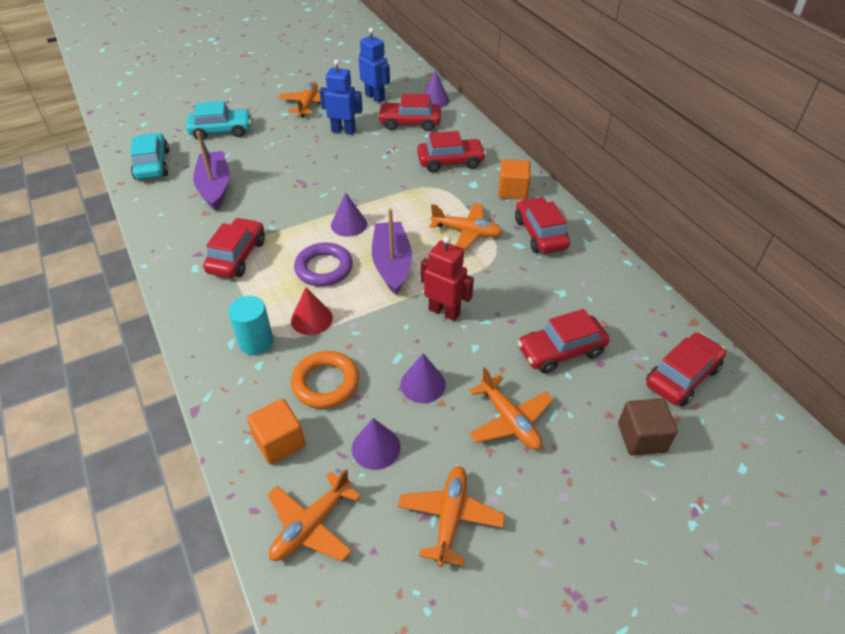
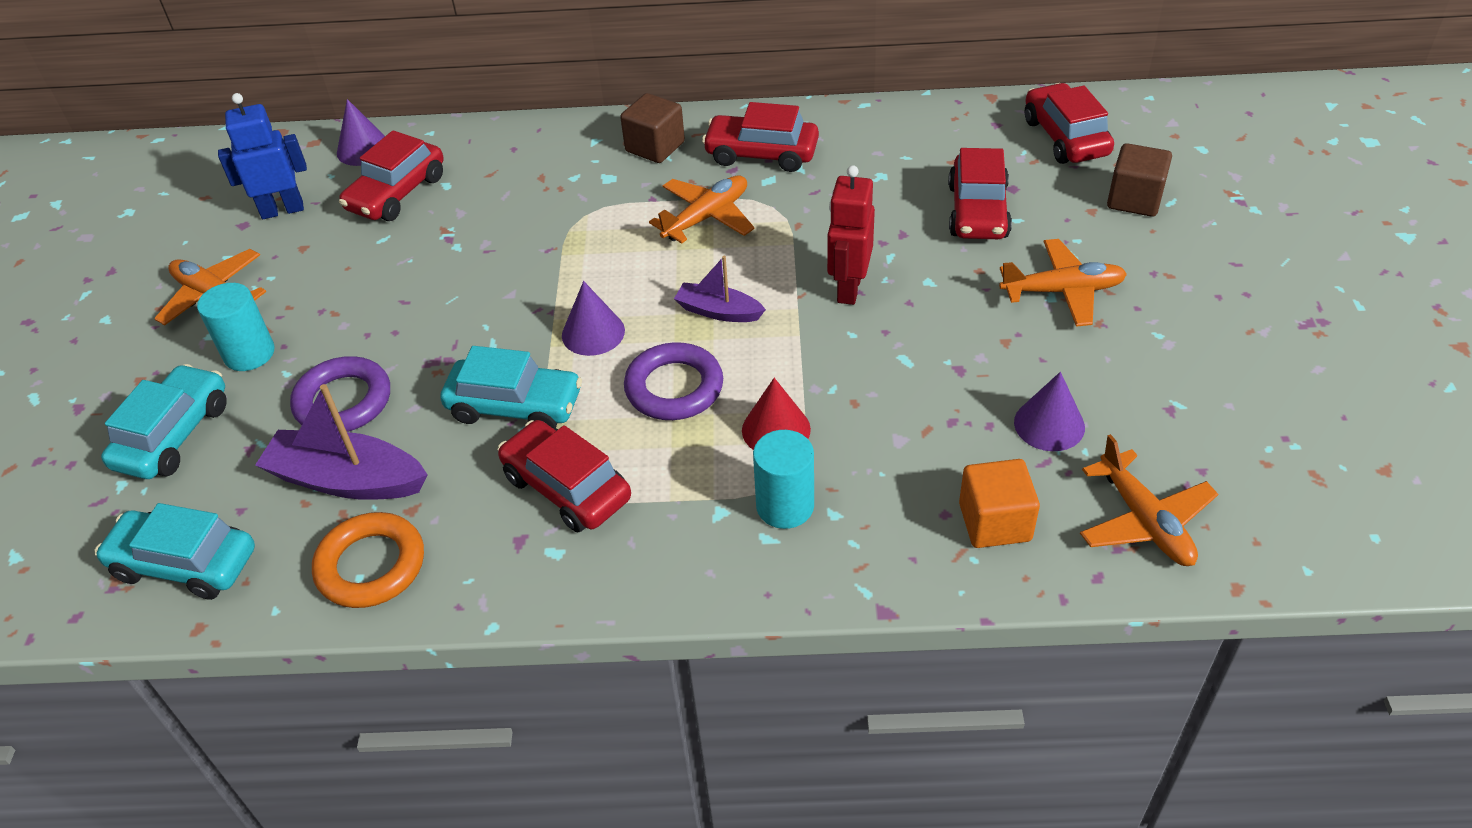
camera: 60 degrees left, 0 degrees up
(262, 166) = (343, 401): none -> purple ring
(278, 128) = (249, 353): none -> turquoise cylinder
(283, 218) = (515, 406): none -> turquoise car
(326, 383) = (912, 446): orange ring -> orange ring (371, 565)
(343, 131) = (341, 273): blue robot -> none
(392, 264) = (718, 311): purple boat -> purple boat, size x0.59
(423, 384) = (966, 349): purple cone -> none
(444, 311) = (848, 288): red robot -> red robot turned 45 degrees counterclockwise
(450, 162) = (537, 182): red car -> none
(450, 517) = (1180, 387): orange plane -> none
(512, 191) = (655, 147): orange cube -> brown cube

